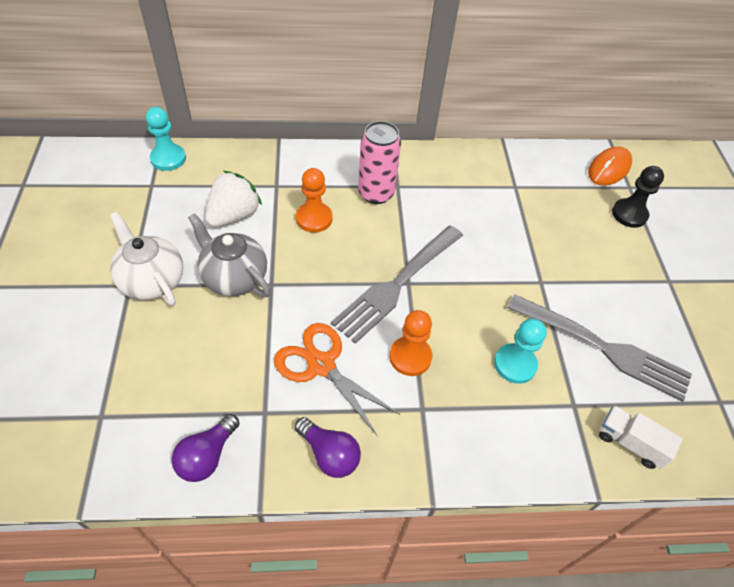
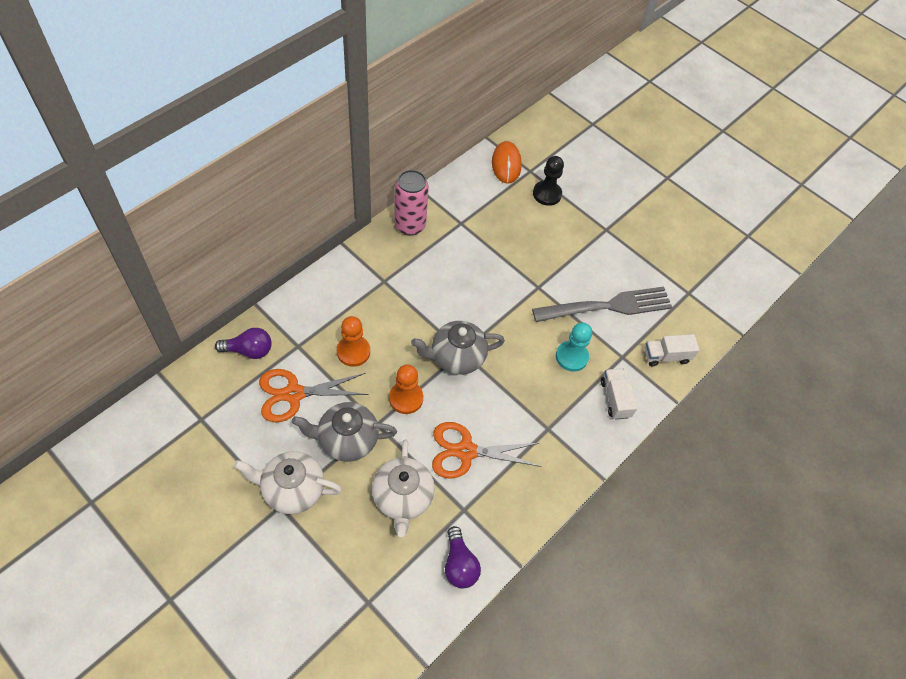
camera: 45 degrees left, 5 degrees up
(168, 159) = (187, 387): turquoise pawn -> none
(225, 357) = (402, 498): none -> white teapot
(234, 215) = (294, 394): white strawberry -> orange scissors
(329, 454) = (525, 500): purple light bulb -> purple light bulb (249, 350)
(376, 193) = (375, 298): pink can -> pink can (410, 225)
(397, 283) = (456, 357): grey fork -> grey teapot
(410, 357) = (511, 401): orange pawn -> orange pawn (406, 398)
(525, 438) = (615, 399): none -> white truck

